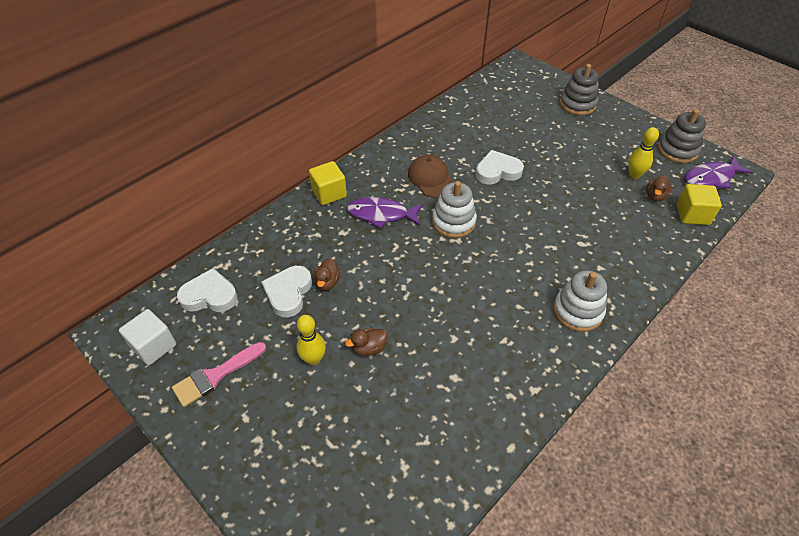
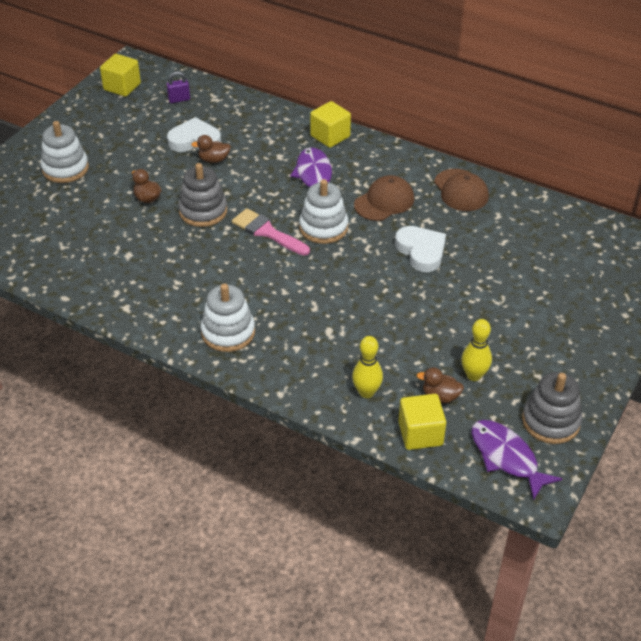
camera: 75 degrees right, 5 degrees down
(153, 346) = (122, 87): white cube -> yellow cube
(209, 296) = (179, 99): white heart -> purple padlock
(216, 375) = (102, 124): pink brush -> pink brush (267, 232)
(285, 424) = (65, 168): none -> white stacking toy
(313, 359) = (129, 170): yellow bowling pin -> yellow bowling pin (366, 392)
(431, 135) = (461, 190): none -> brown cap
(577, 104) = (600, 313): grey stacking toy -> grey stacking toy (203, 211)

